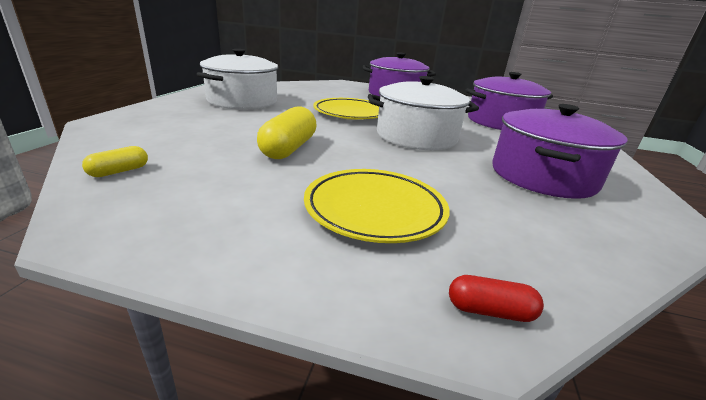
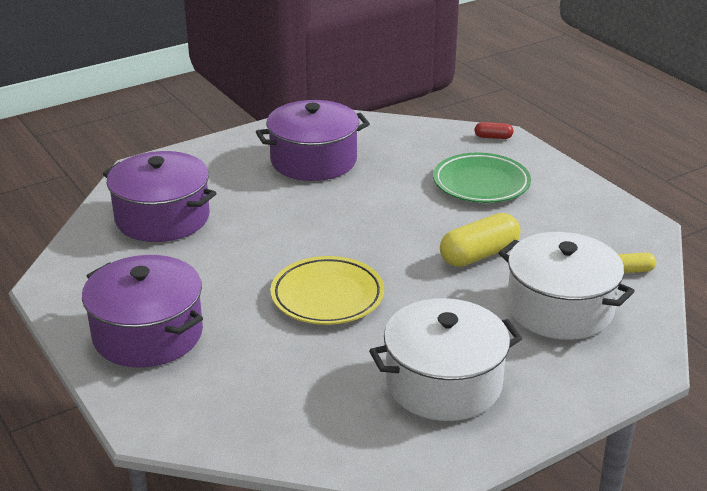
camera: 135 degrees left, 5 degrees up
(375, 210) = (481, 183): yellow plate -> green plate
(416, 137) = (326, 230): white pot -> white pot (559, 308)
(490, 311) = (493, 137): red capsule -> red capsule turned 45 degrees counterclockwise

